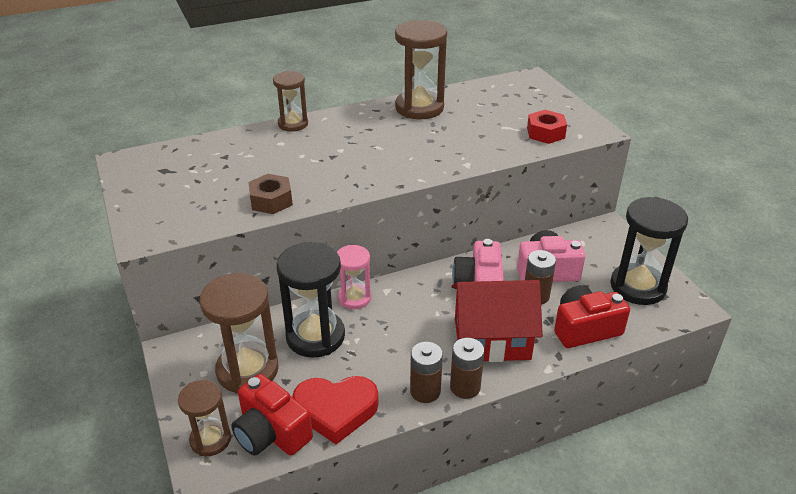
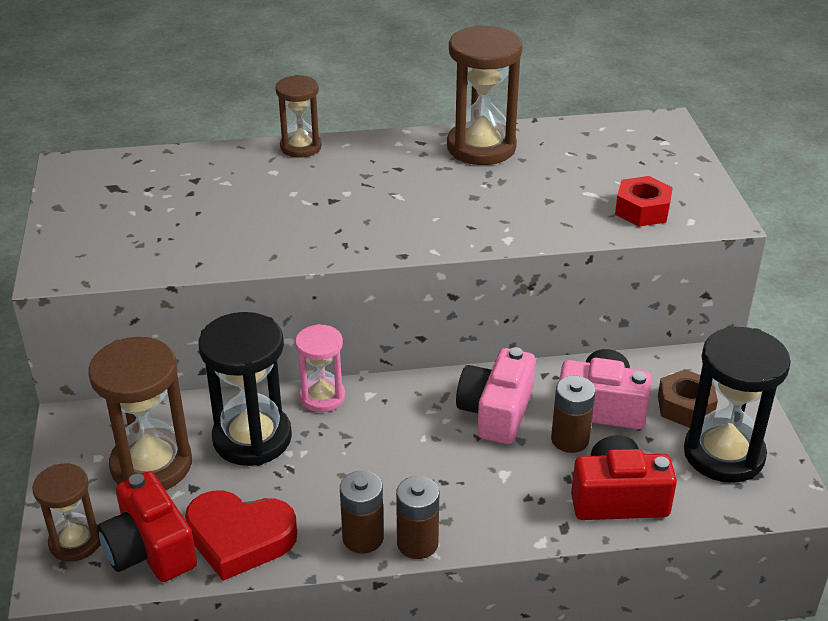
camera: 15 degrees right, 0 degrees up
(271, 201) = (227, 249): brown nut -> brown nut (685, 406)
(492, 339) = (482, 487): red house -> none

